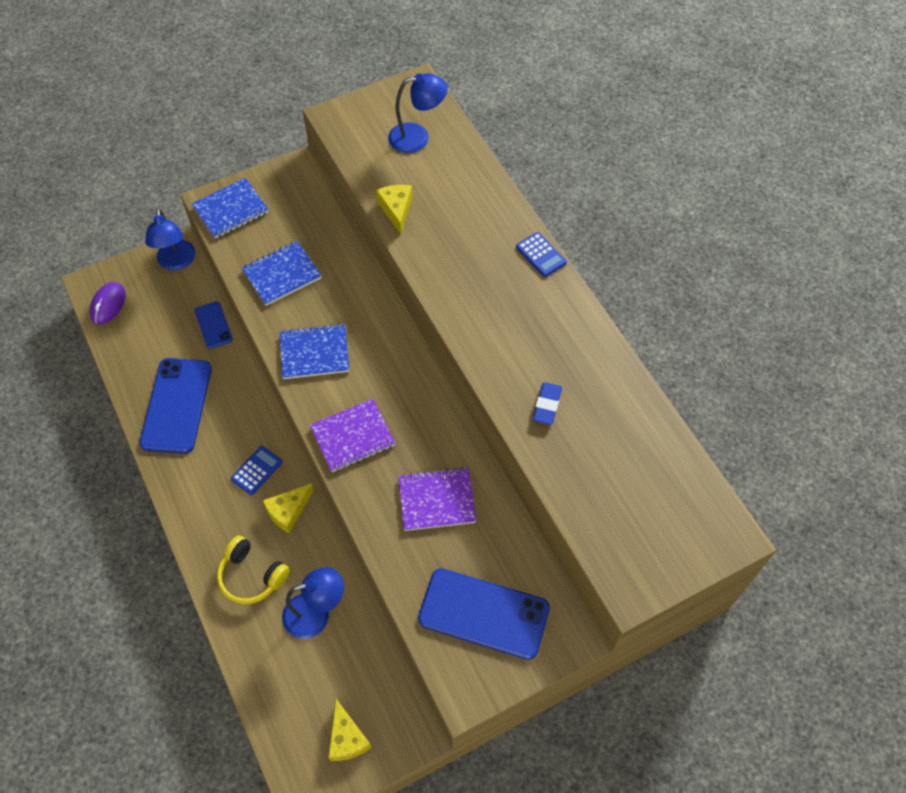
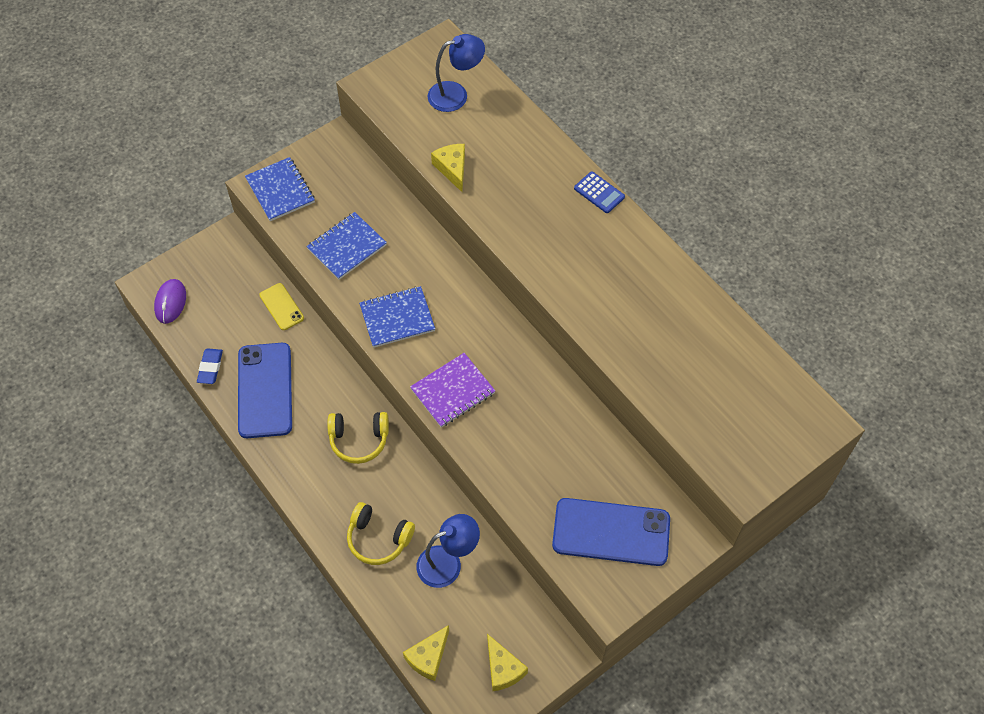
camera: 10 degrees left, 0 degrees up
(177, 262) = (229, 250): blue lamp -> none
(213, 325) = (281, 307): blue phone -> yellow phone
(231, 210) = (280, 190): blue notebook -> blue notebook turned 75 degrees counterclockwise
(256, 470) = (359, 440): blue calculator -> yellow headphones
(288, 511) = (399, 473): yellow cheese -> yellow cheese (428, 657)
(436, 500) = (545, 437): purple notebook -> none
(547, 405) = (635, 332): blue eraser -> blue eraser (210, 368)

